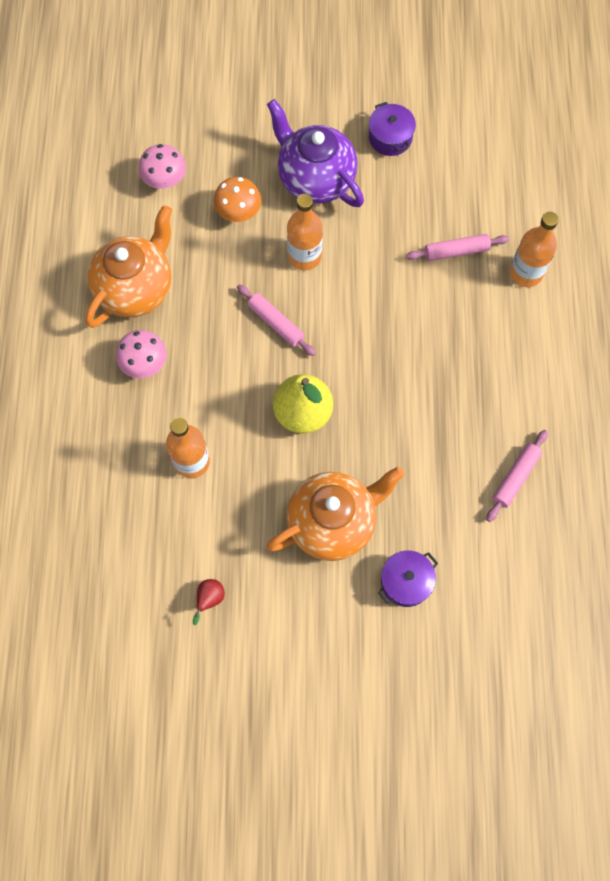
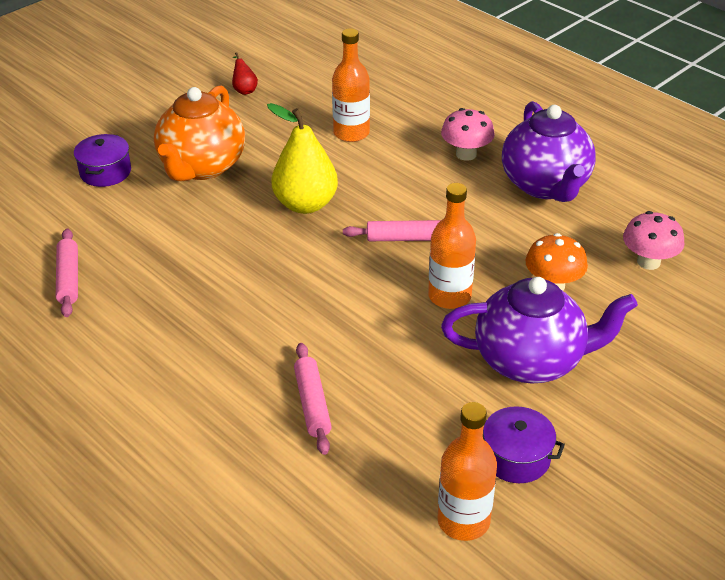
camera: 135 degrees right, 30 degrees down
(136, 288) = (545, 185): orange teapot -> purple teapot
(456, 251) = (312, 404): pink rolling pin -> pink rolling pin turned 45 degrees counterclockwise
(526, 273) = (216, 438): orange bottle -> orange bottle (463, 521)

